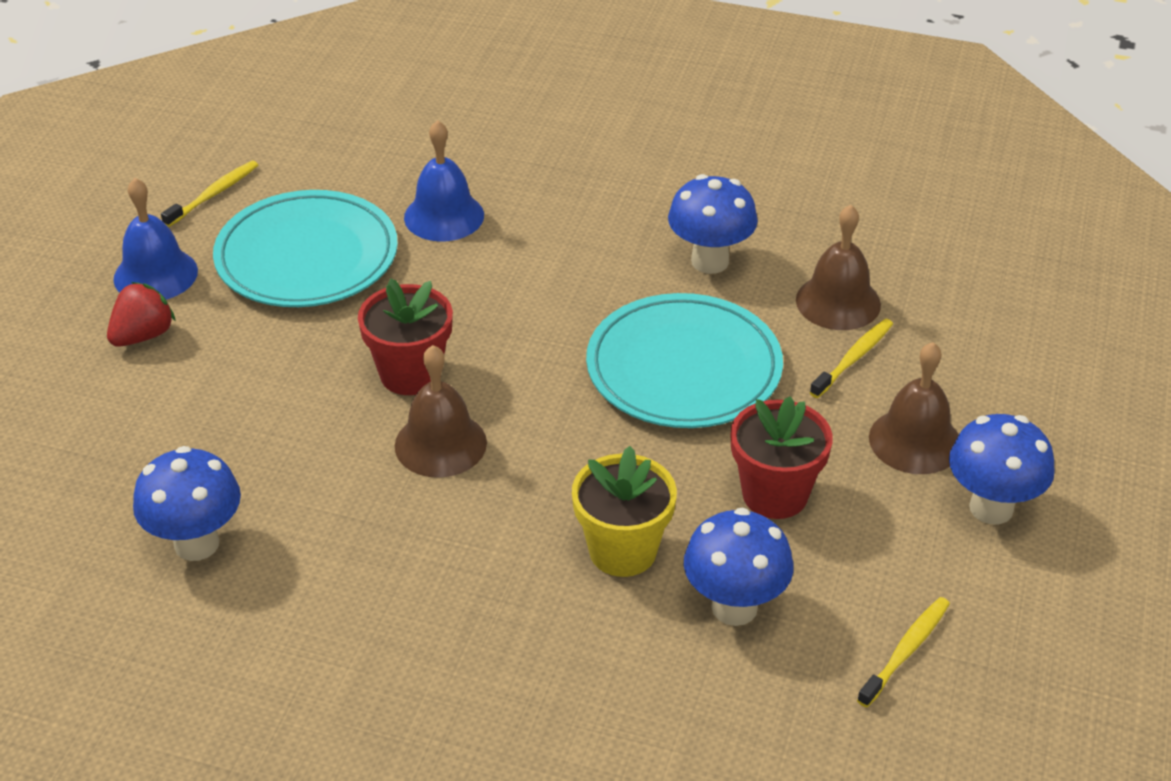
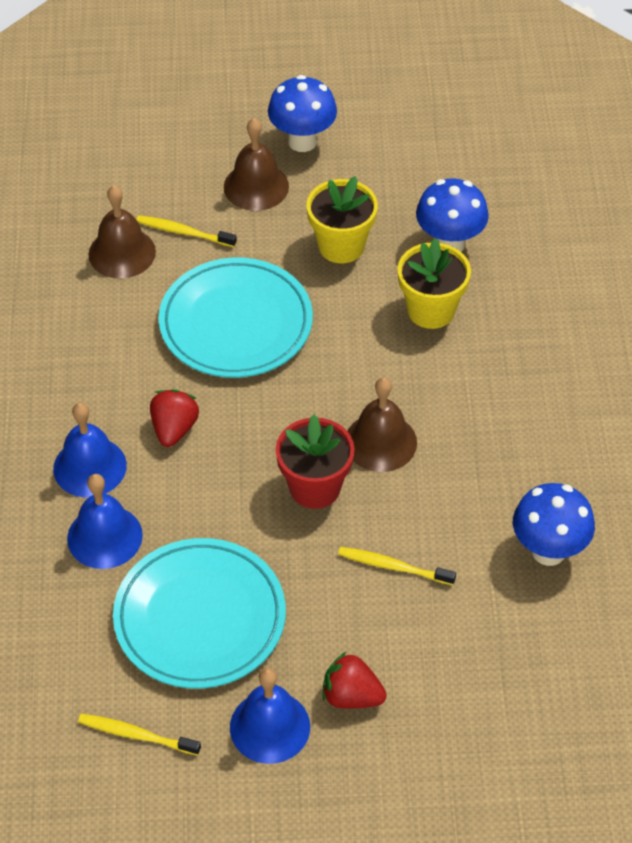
camera: 110 degrees left, 10 degrees up
(536, 222) = (90, 467): none -> blue bell
(553, 288) = (174, 429): none -> red strawberry
(710, 261) = (100, 339): blue mushroom -> none
(775, 494) = (341, 246): red flower pot -> yellow flower pot
(906, 651) = (442, 161): yellow toothbrush -> yellow toothbrush (393, 567)

